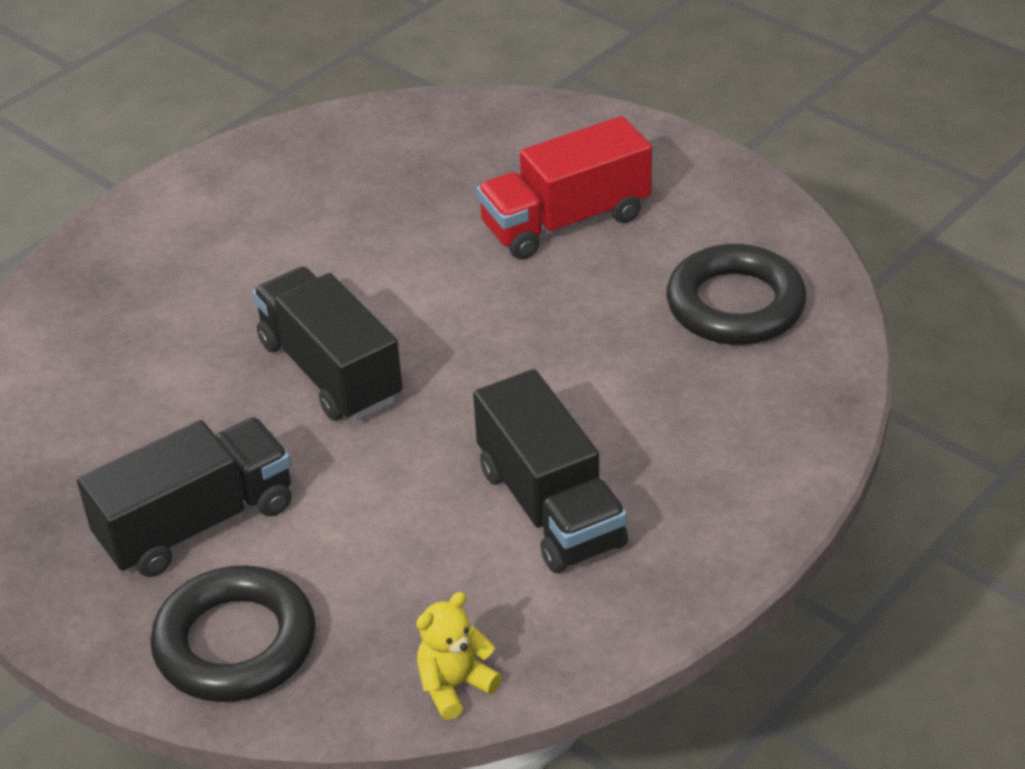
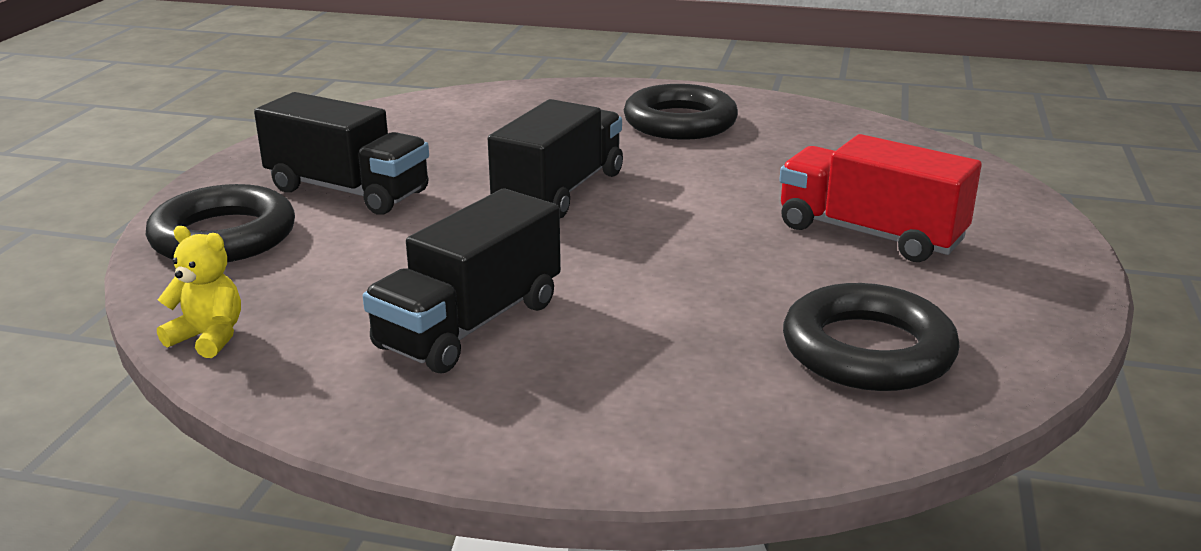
camera: 60 degrees right, 15 degrees down
(234, 232) = (680, 122): none -> black ring

